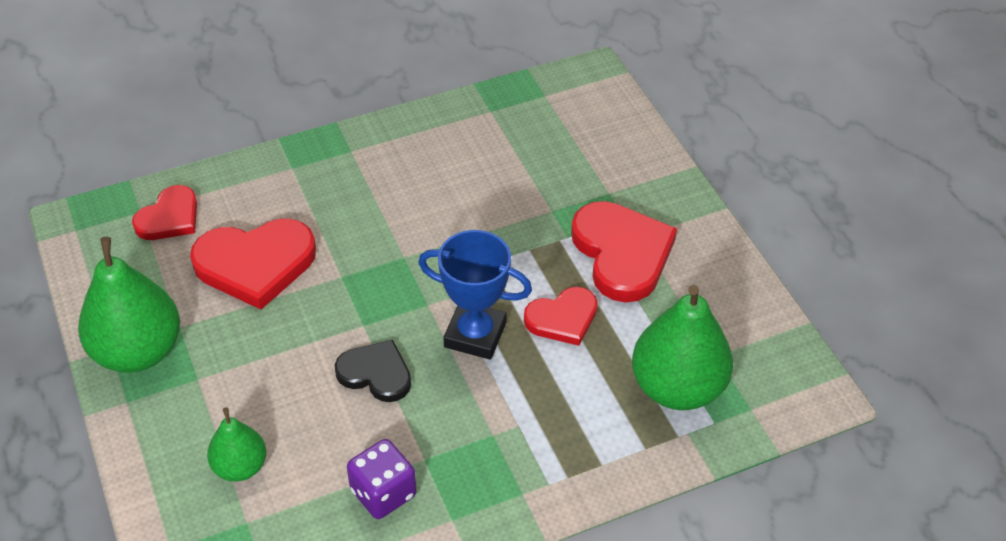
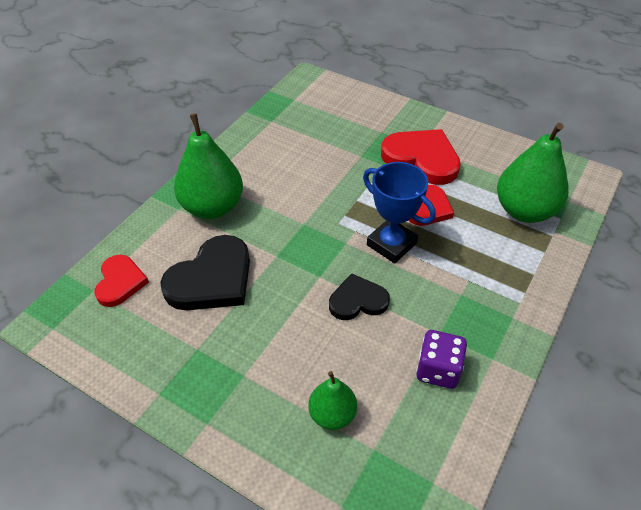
camera: 35 degrees left, 0 degrees up
(138, 351) = (182, 383): green pear -> green pear (212, 207)
(255, 264) = (212, 279): red heart -> black heart
(475, 335) = (391, 244): blue trophy -> blue trophy turned 60 degrees clockwise

